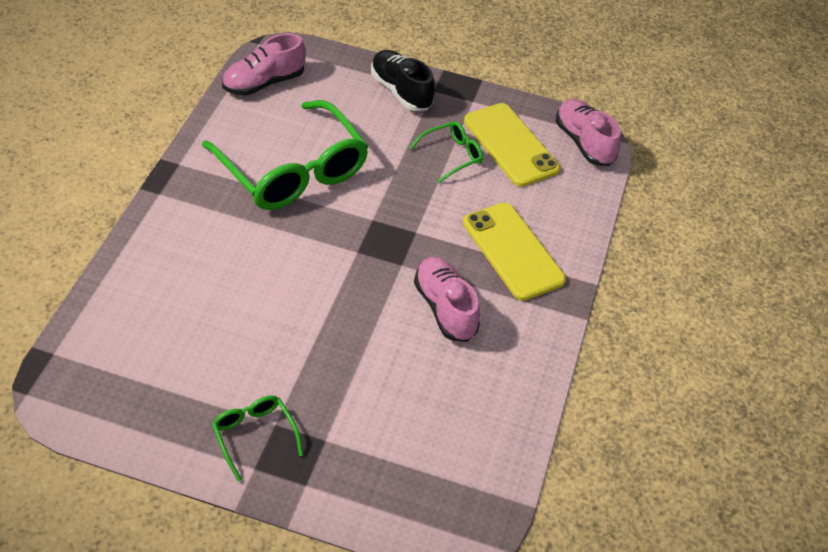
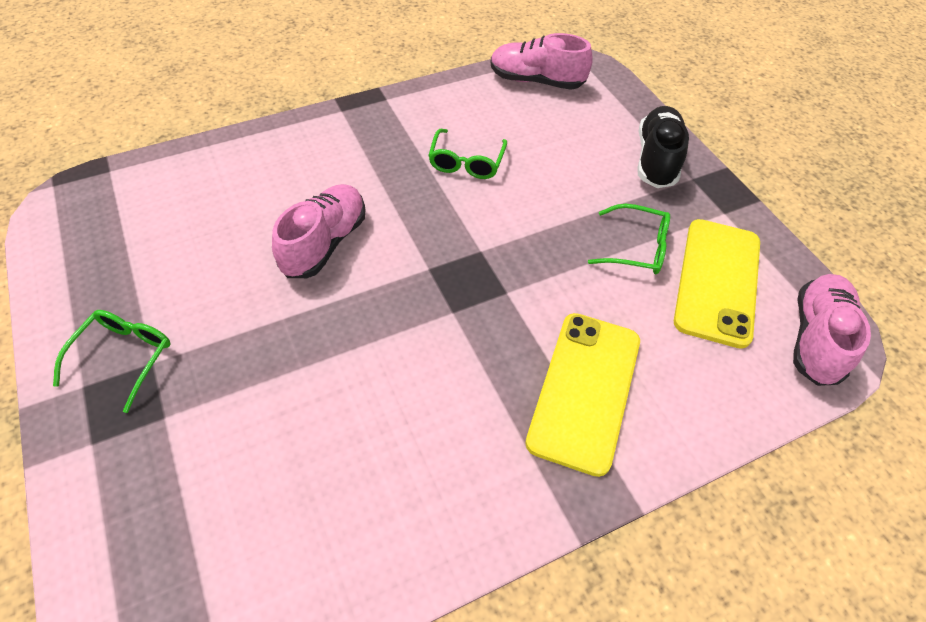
camera: 50 degrees right, 5 degrees up
(293, 171) = (466, 162): green glasses -> green glasses, size x0.46
(445, 308) = (437, 389): pink shoe -> pink shoe (325, 243)

